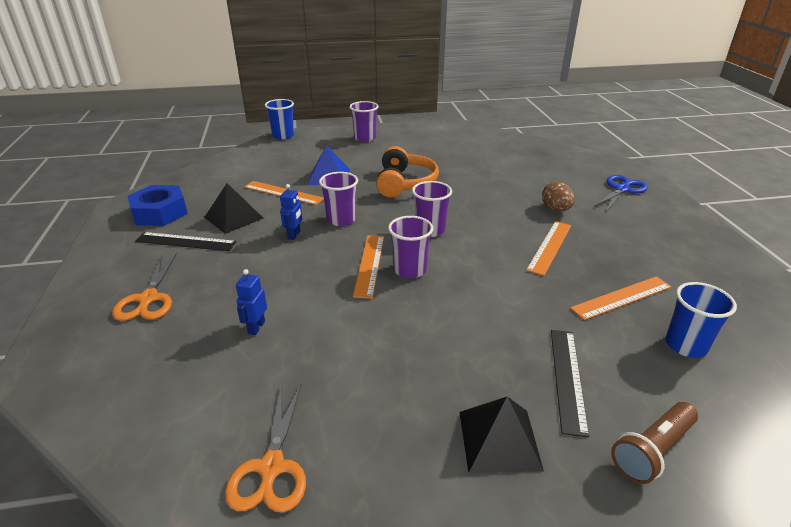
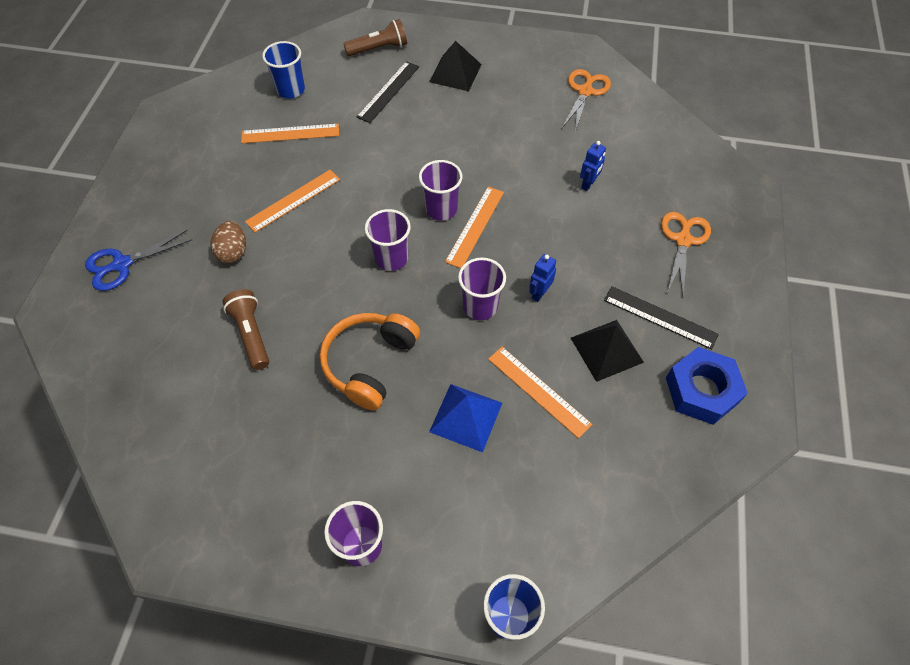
camera: 160 degrees left, 25 degrees up
(493, 180) = (251, 334): none -> brown flashlight

